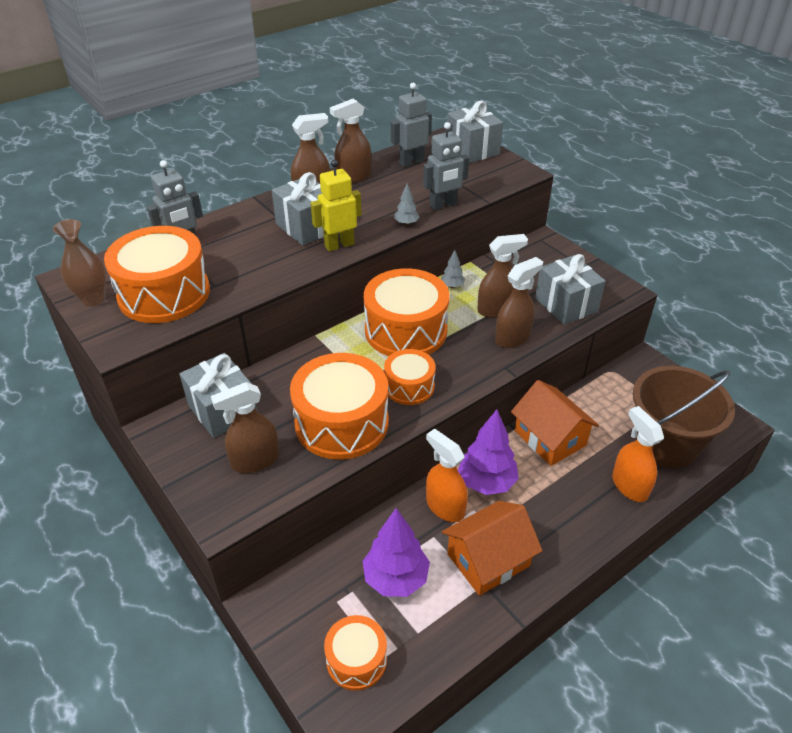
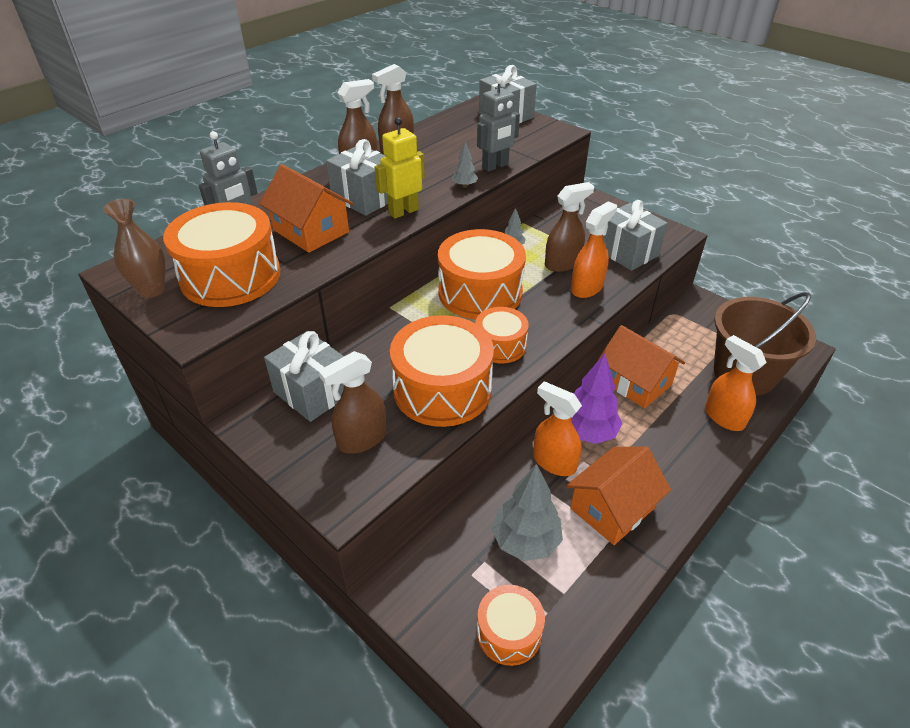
camera: 10 degrees left, 0 degrees up
(248, 256) = (311, 231): none -> orange house
(395, 578) = (525, 541): purple tree -> grey tree
(411, 161) = (450, 130): grey robot -> none
(513, 337) = (587, 288): brown spray bottle -> orange spray bottle

